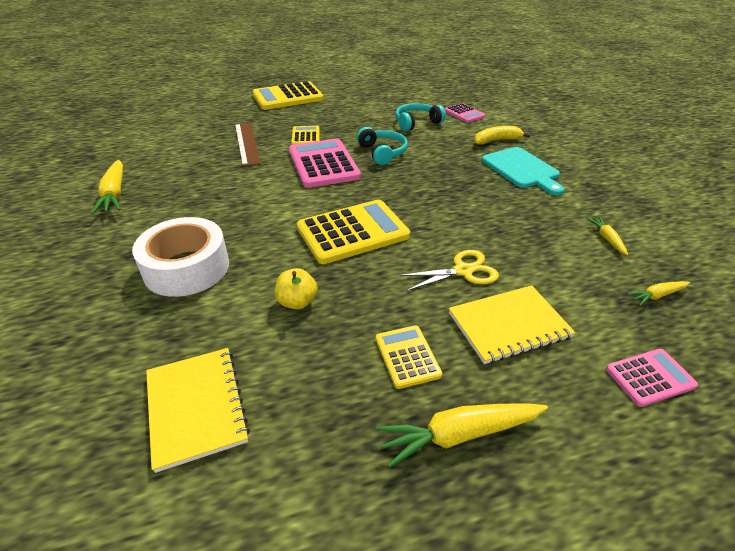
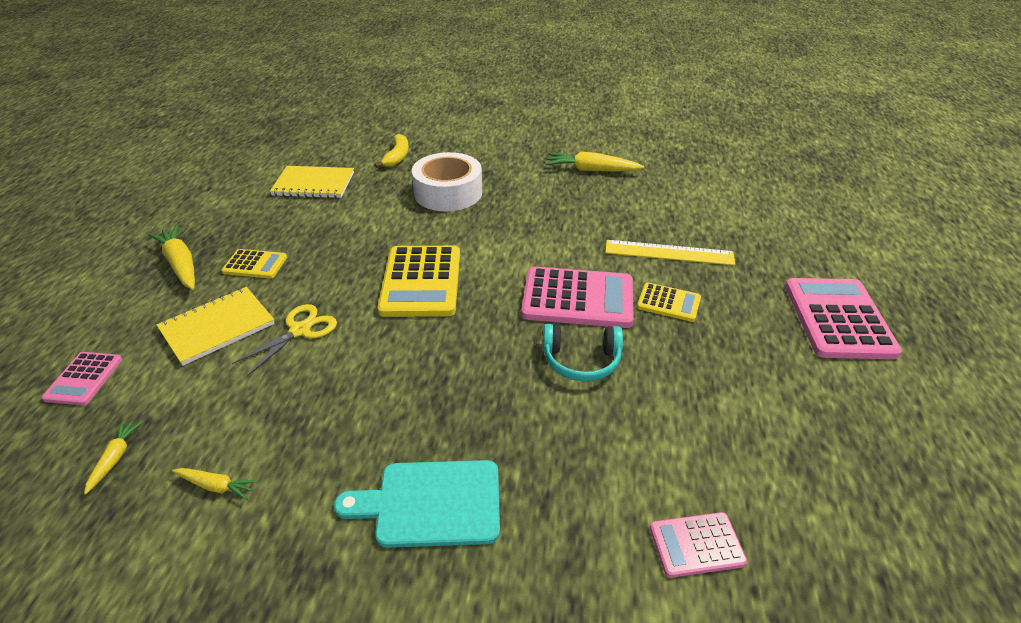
camera: 115 degrees right, 0 degrees up
(246, 143) = (669, 253): brown ruler -> yellow ruler
(288, 97) = (838, 319): yellow calculator -> pink calculator
(297, 302) = (359, 232): yellow apple -> none
(417, 123) = (674, 443): turquoise headphones -> none
(459, 434) = (181, 264): yellow carrot -> yellow carrot turned 45 degrees counterclockwise
(463, 271) = (300, 330): yellow scissors -> yellow scissors turned 150 degrees counterclockwise
(496, 140) = (549, 530): yellow banana -> yellow banana (397, 157)
(508, 325) = (217, 327): yellow notebook -> yellow notebook turned 45 degrees clockwise

